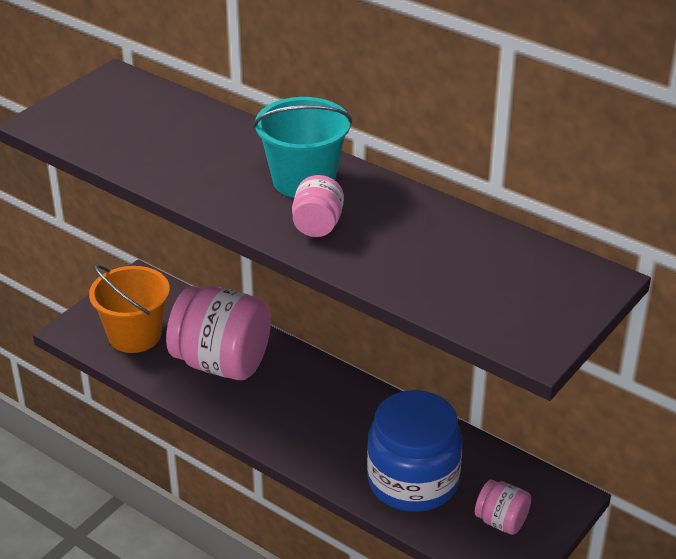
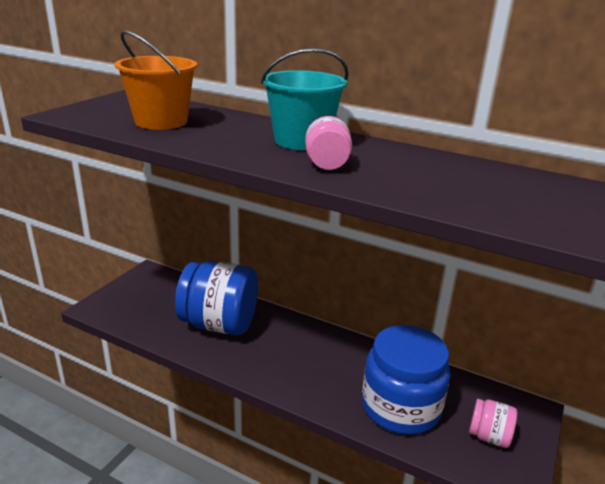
camera: 10 degrees left, 10 degrees down
(135, 335) = (146, 308): orange bucket -> orange bucket (161, 121)
(222, 363) = (219, 324): pink jar -> blue jar

